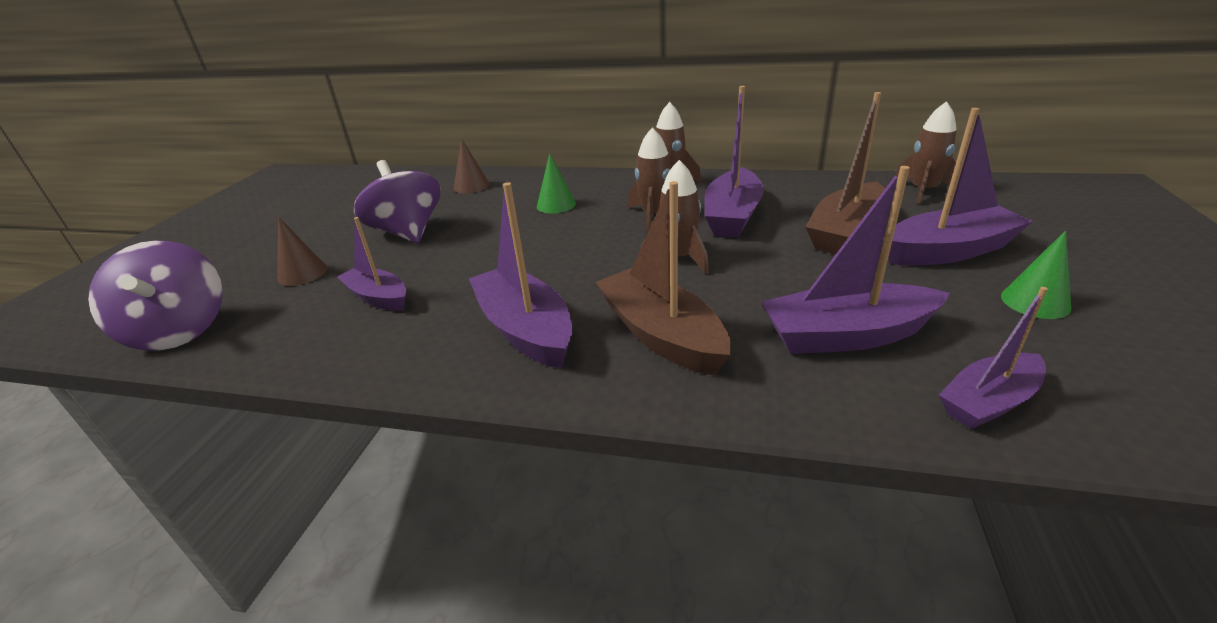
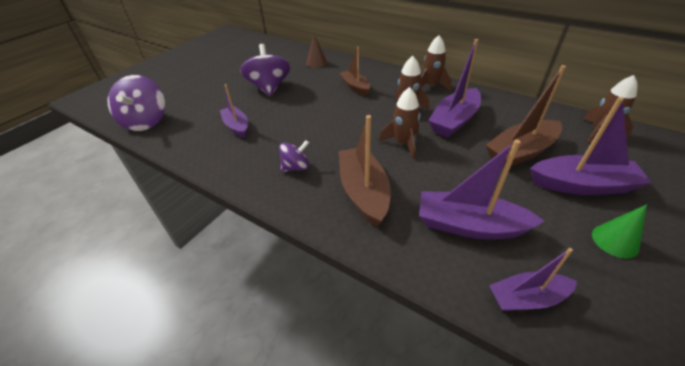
camera: 20 degrees right, 10 degrees up
(302, 273) = (209, 101): brown cone -> none
(525, 329) = (296, 167): purple boat -> purple spinning top
(556, 205) = (355, 87): green cone -> brown boat

